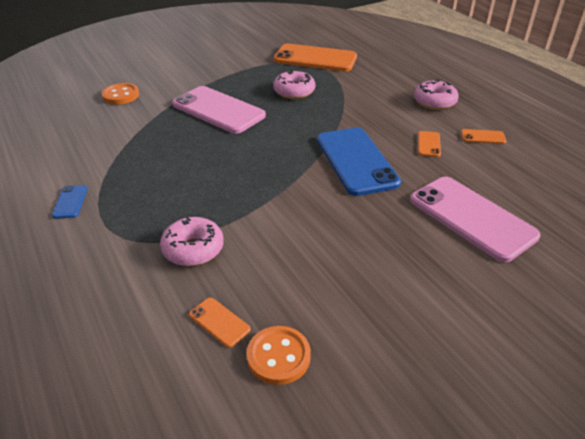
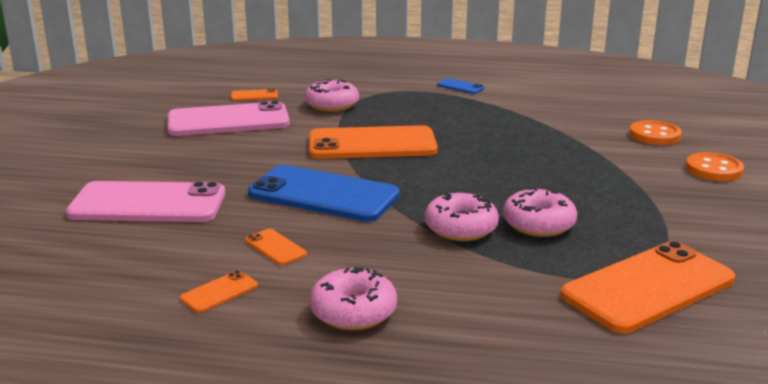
camera: 130 degrees right, 15 degrees down
(218, 110) = (547, 168): pink phone -> pink phone (228, 121)
(257, 182) = (372, 144): none -> orange phone
(278, 356) = (200, 101): orange button -> orange button (714, 169)
(328, 107) = (460, 228): none -> pink donut

